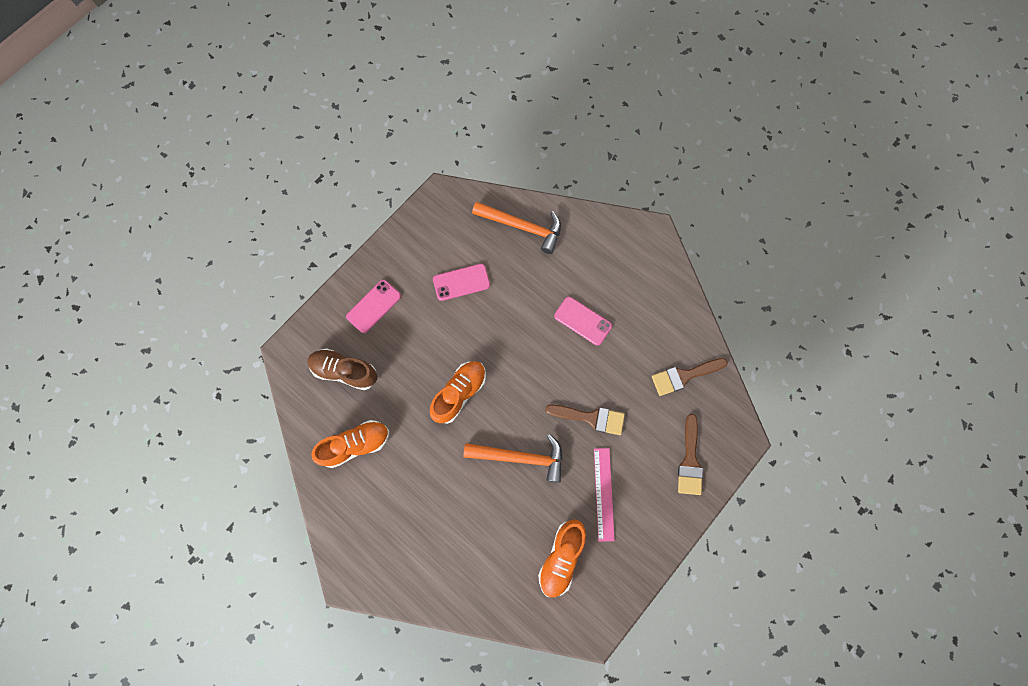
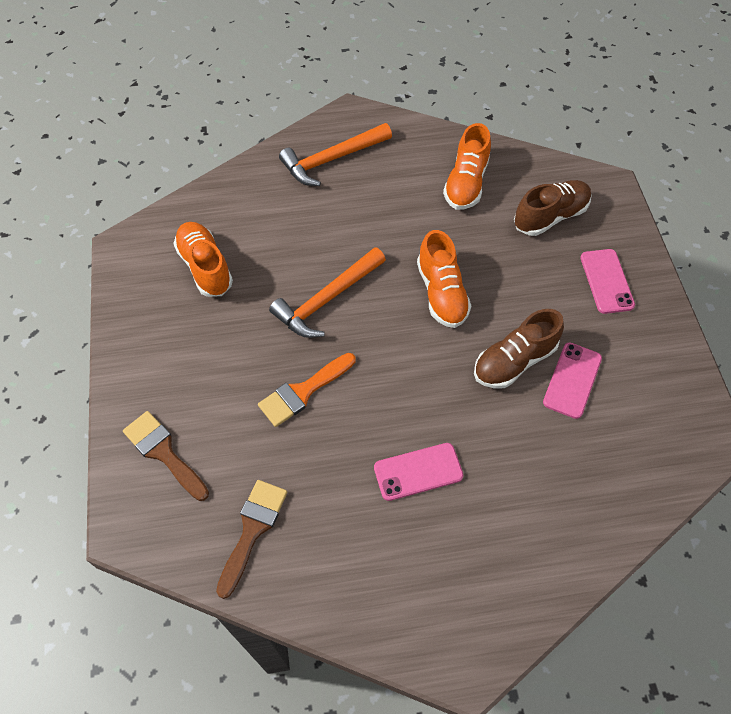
camera: 130 degrees right, 15 degrees down
(474, 320) = (514, 361): none -> brown shoe
(522, 227) = (599, 500): orange hammer -> orange hammer (332, 159)
(591, 418) = (303, 392): brown brush -> orange brush
(603, 494) = (220, 344): pink ruler -> none

